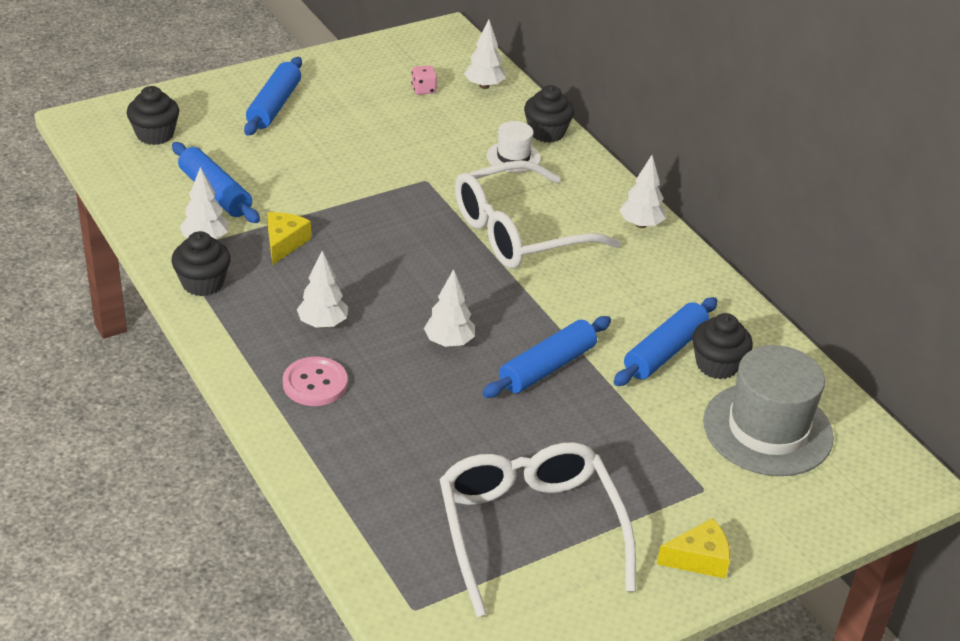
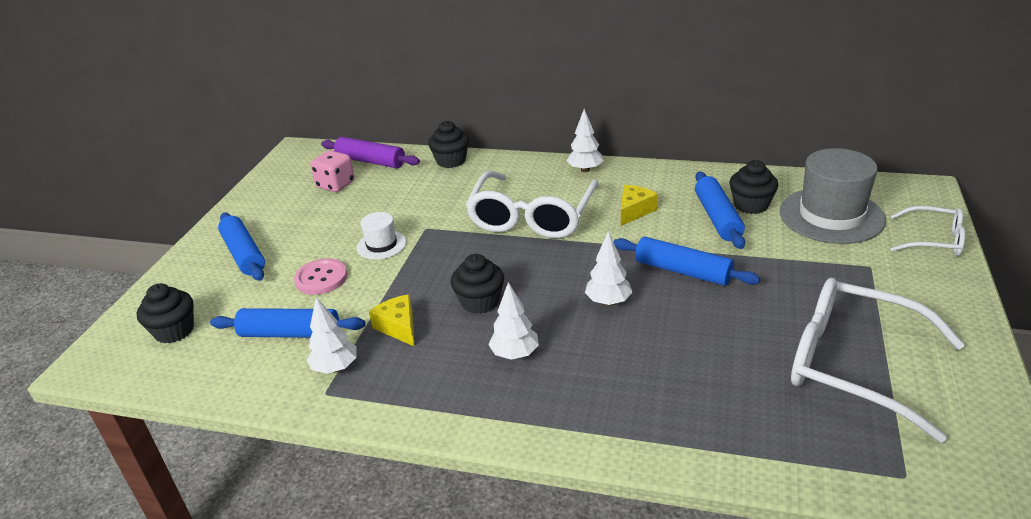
camera: 40 degrees left, 5 degrees down
(203, 283) = (384, 397): black cupcake -> black cupcake (480, 302)
(315, 383) = (579, 394): pink button -> pink button (321, 278)
(423, 90) = (336, 185): pink dice -> pink dice, size x1.61
(484, 86) = (371, 161): white tree -> purple rolling pin
(513, 157) = (455, 183): white hat -> white hat (381, 245)
(547, 367) = (682, 271): blue rolling pin -> blue rolling pin turned 60 degrees counterclockwise
(699, 559) = (941, 302): yellow cheese -> yellow cheese (634, 211)
(810, 520) = (933, 240): none -> white glasses

